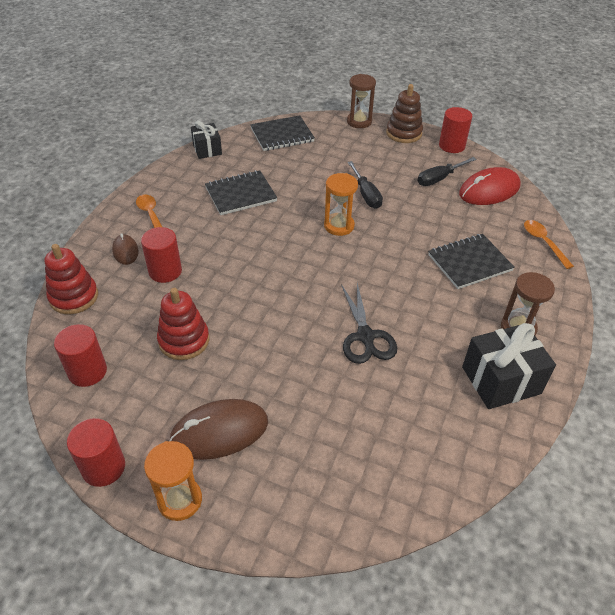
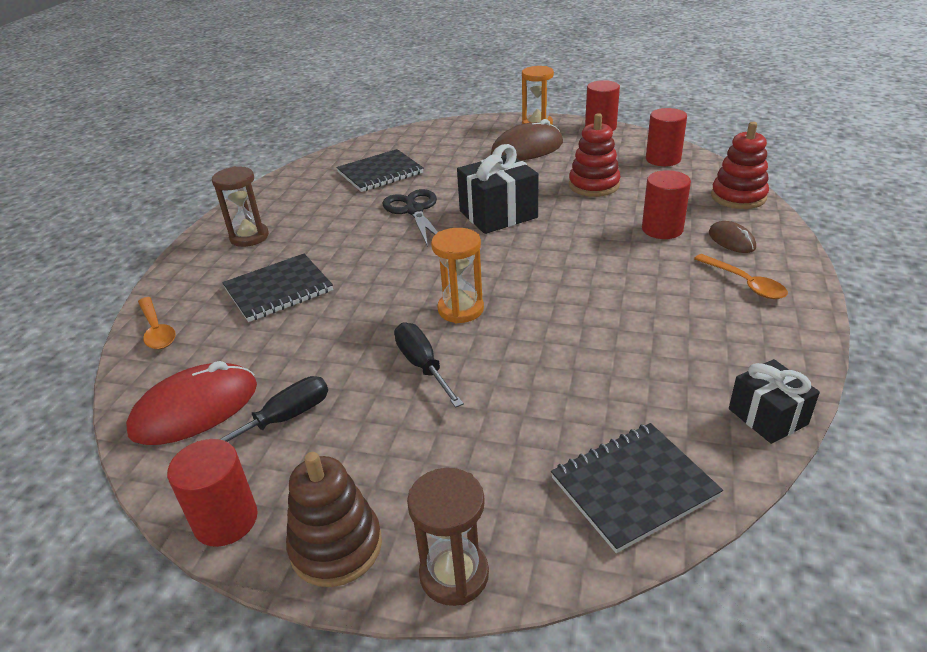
camera: 175 degrees right, 10 degrees down
(240, 194) = (635, 334): black notebook -> black notebook (380, 173)
(501, 380) = (286, 201): black gift -> black gift (498, 214)

